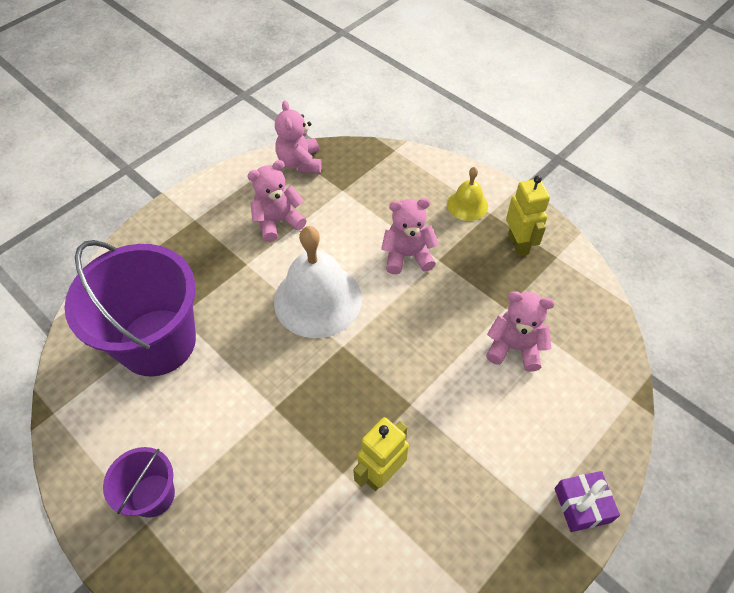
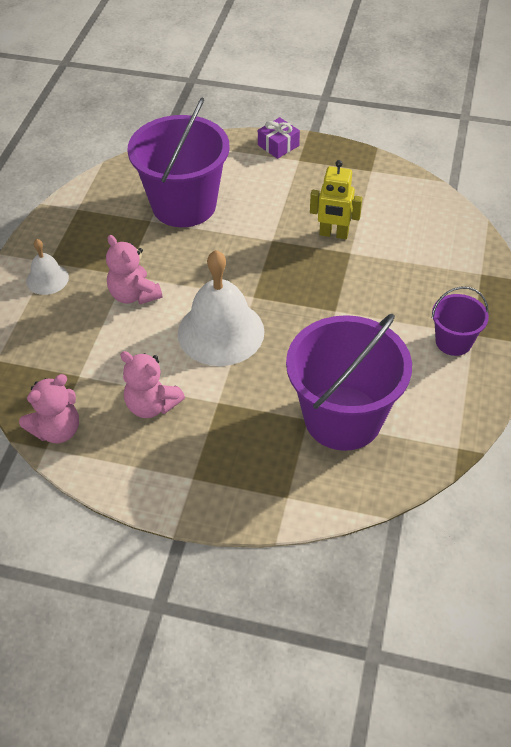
camera: 120 degrees left, 5 degrees down
(467, 205) = (47, 279): yellow bell -> white bell
(514, 347) = (184, 205): pink teddy bear -> purple bucket
(518, 244) = (76, 233): yellow robot -> none

